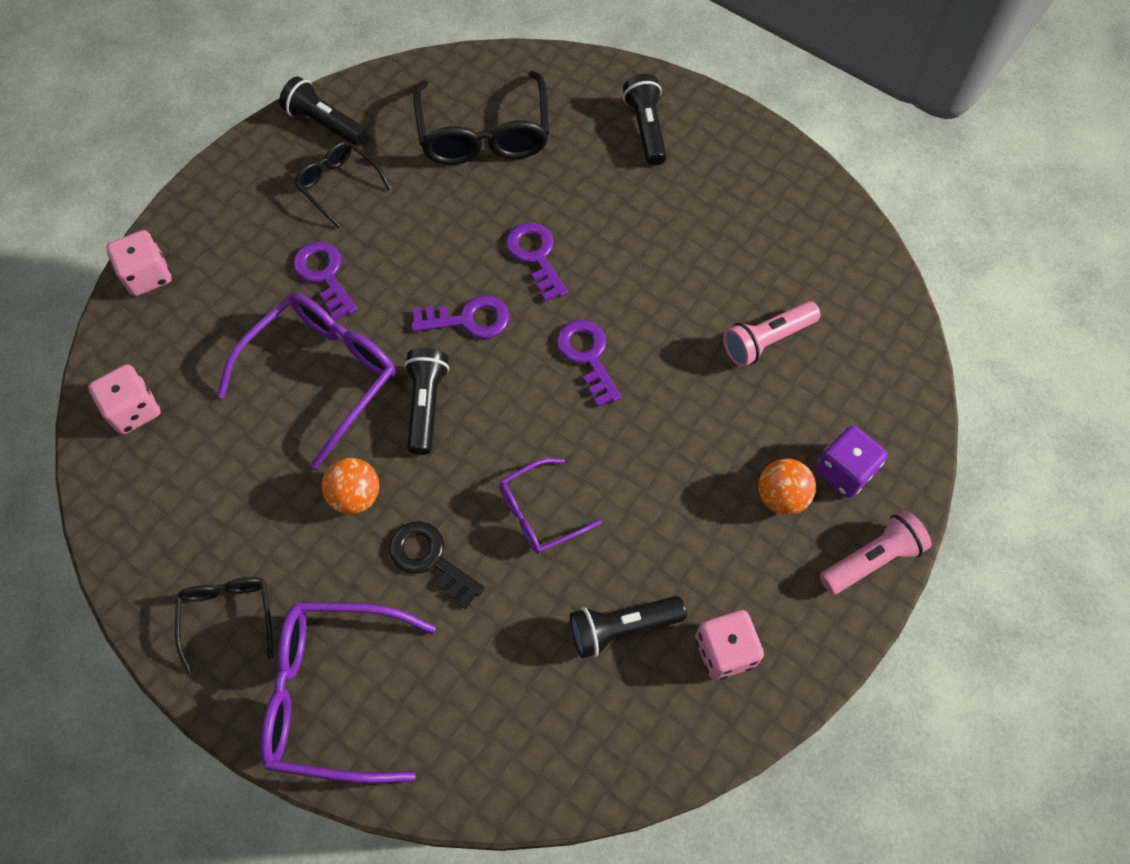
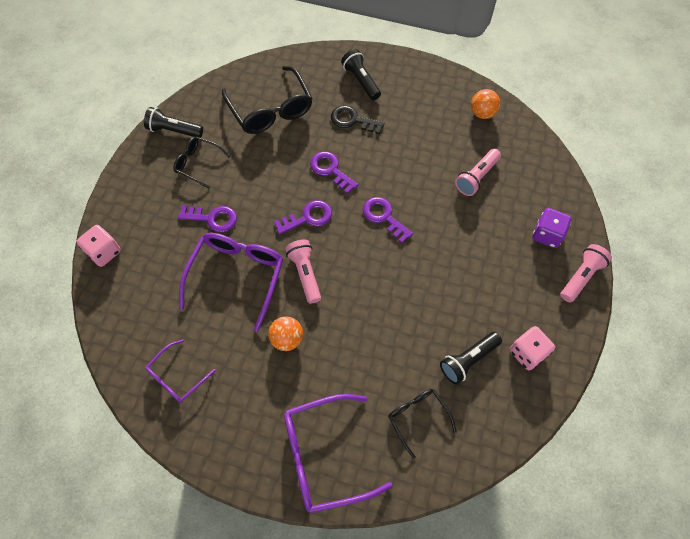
camera: 20 degrees left, 0 degrees up
(134, 410) = (131, 334): pink dice -> none
(228, 616) = (242, 434): black glasses -> black glasses (417, 417)
(324, 275) = (212, 218): purple key -> purple key turned 150 degrees clockwise
(426, 405) = (305, 274): black flashlight -> pink flashlight
(430, 559) = (346, 360): black key -> black key (353, 120)
(539, 513) = (395, 312): purple glasses -> purple glasses (177, 377)
(781, 496) = (520, 259): orange ball -> orange ball (482, 113)

